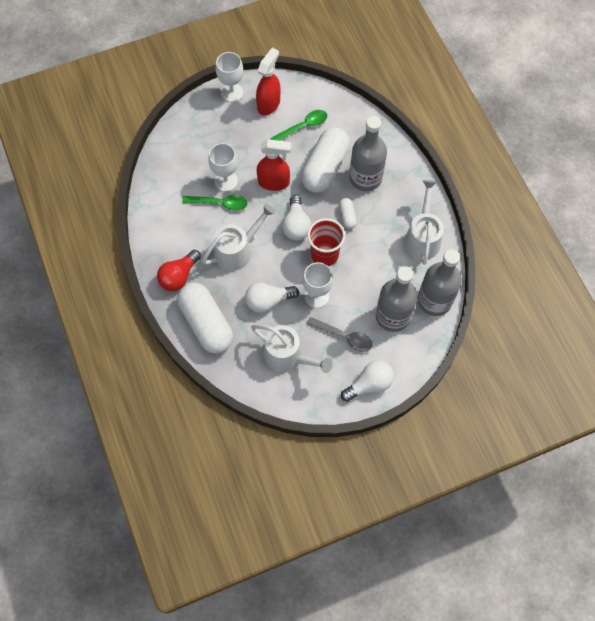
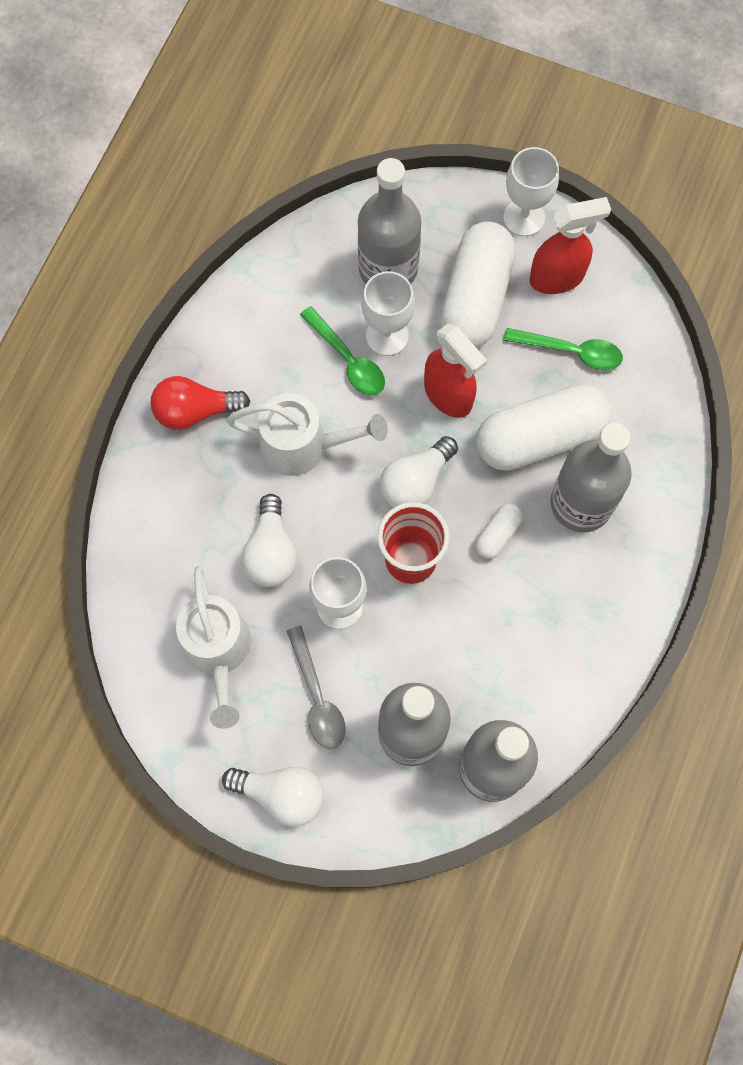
camera: 45 degrees right, 5 degrees up
(199, 156) = (388, 268): none -> grey bottle
(206, 323) = (164, 507): white capsule -> white capsule (475, 298)
(268, 301) = (271, 552): white light bulb -> white light bulb turned 120 degrees counterclockwise
(422, 237) = (571, 662): white watering can -> none

